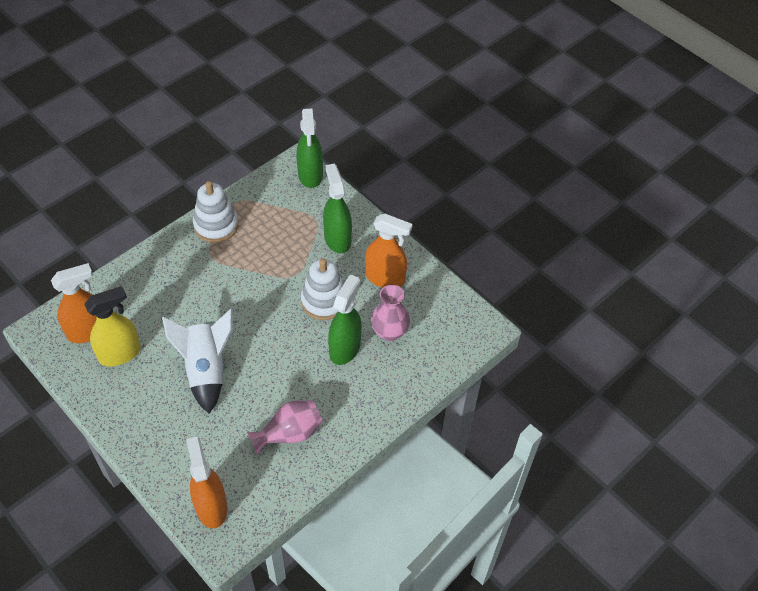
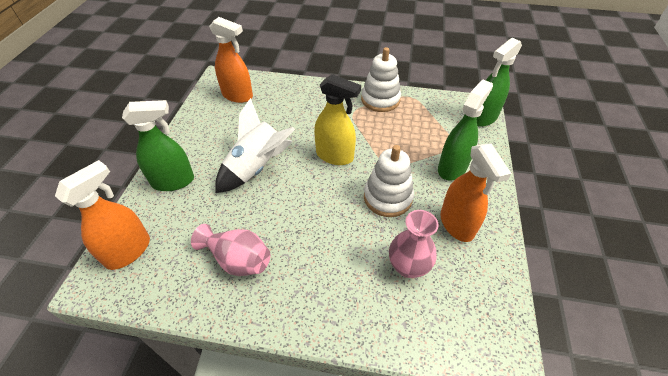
camera: 55 degrees right, 5 degrees down
(120, 353) = (232, 118): yellow spray bottle -> yellow spray bottle (335, 156)
(345, 348) = (358, 243): green spray bottle -> green spray bottle (173, 181)

